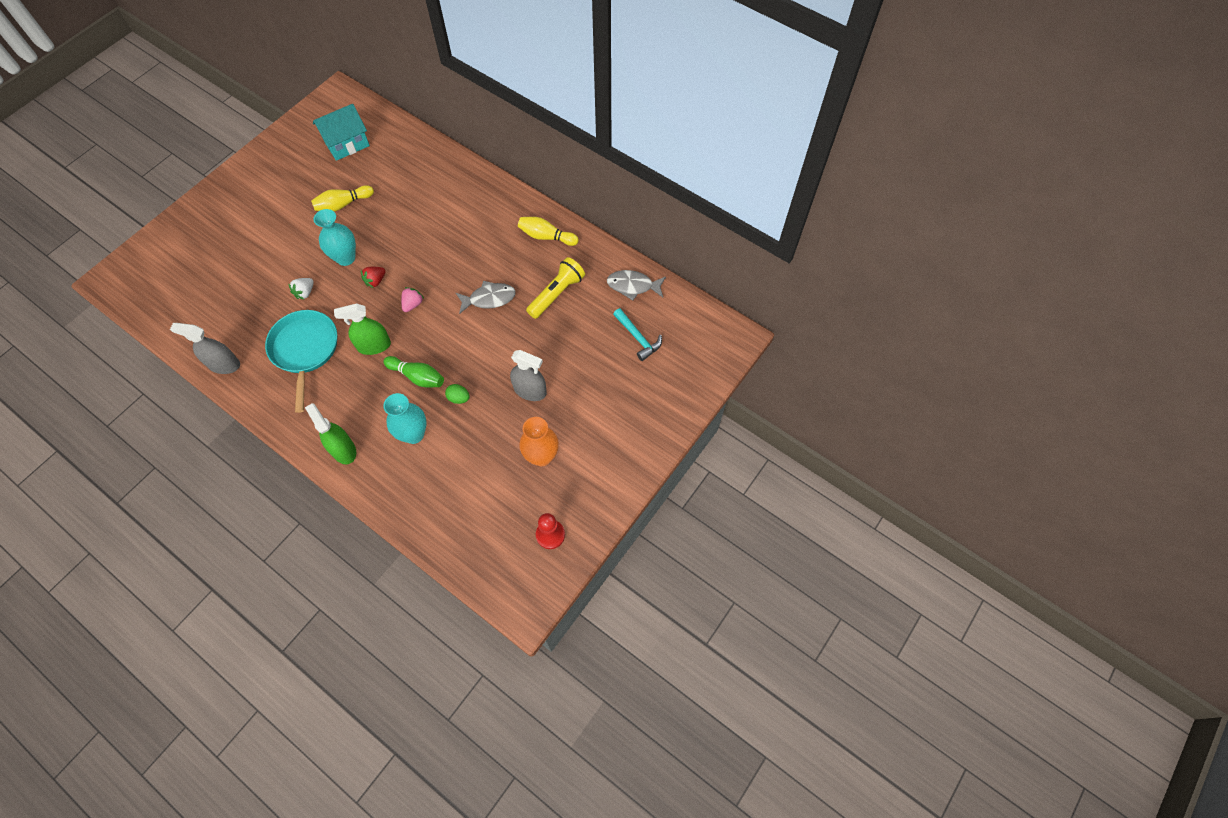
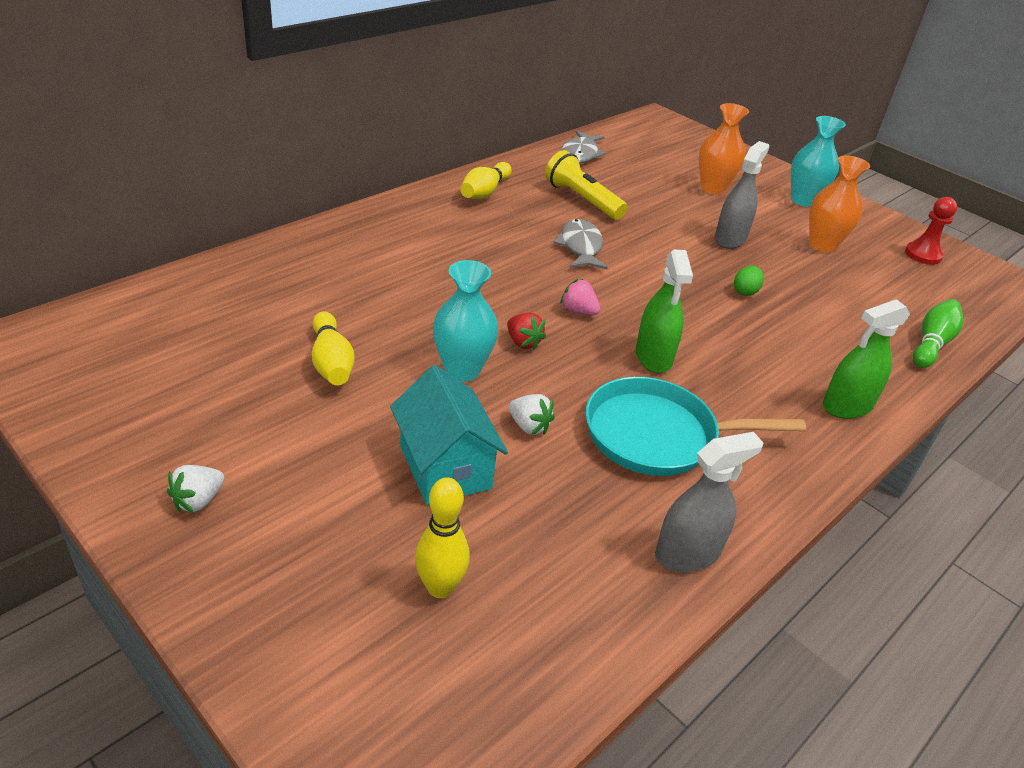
camera: 85 degrees left, 25 degrees down
(203, 275) = (440, 587): none -> yellow bowling pin
(224, 364) = (687, 553): grey spray bottle -> grey spray bottle turned 135 degrees counterclockwise
(245, 186) = (198, 500): none -> white strawberry
(347, 144) = (173, 344): turquoise house -> turquoise house (445, 467)
(413, 434) = (808, 336): turquoise vase -> turquoise vase (803, 200)
(417, 376) = (711, 322): green bowling pin -> green bowling pin (931, 343)
(610, 380) = (713, 188): none -> orange vase
(638, 338) = (655, 164): turquoise hammer -> none

